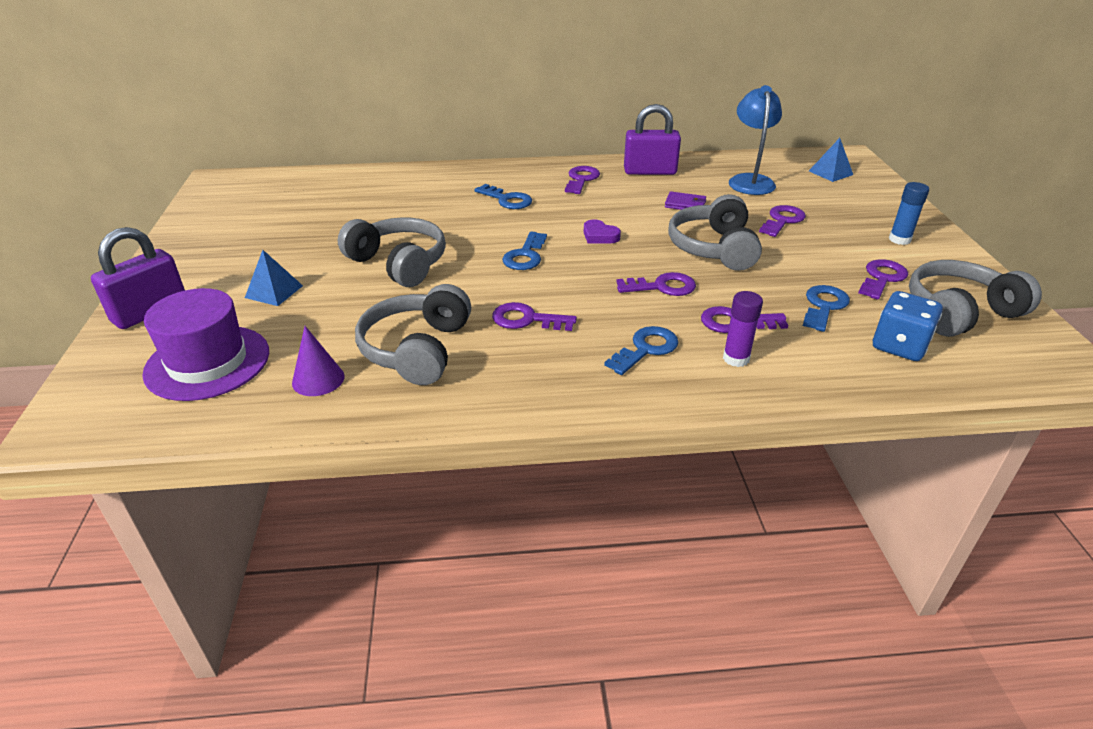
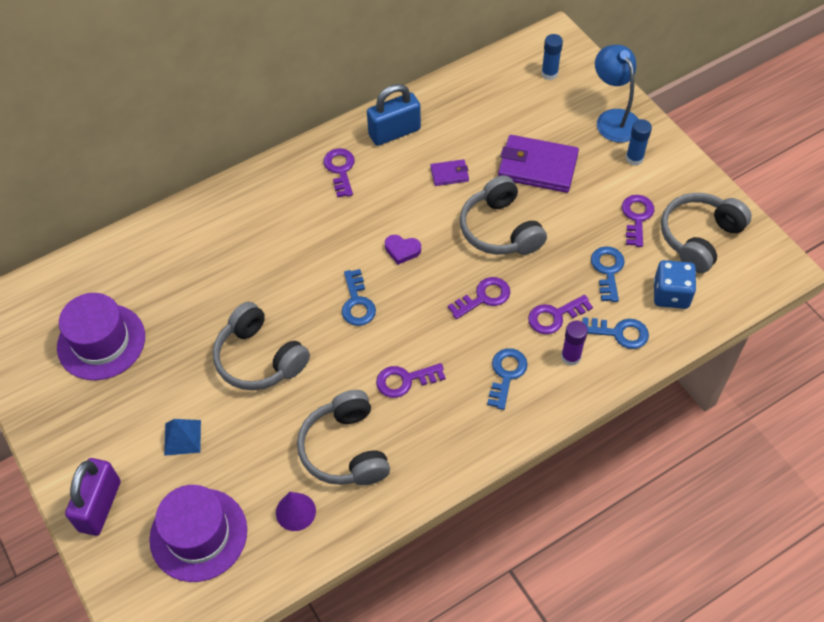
camera: 25 degrees left, 20 degrees up
(278, 217) = (101, 342): none -> purple hat
(398, 263) = (259, 358): grey headphones -> grey headphones turned 150 degrees counterclockwise
(507, 200) = (293, 229): blue key -> blue key (619, 333)
(650, 171) = (394, 132): purple padlock -> blue padlock
(750, 180) = (487, 114): blue lamp -> blue lamp (613, 119)
(782, 220) = (537, 167): purple key -> purple wallet
(830, 173) = (549, 74): blue pyramid -> blue glue stick

